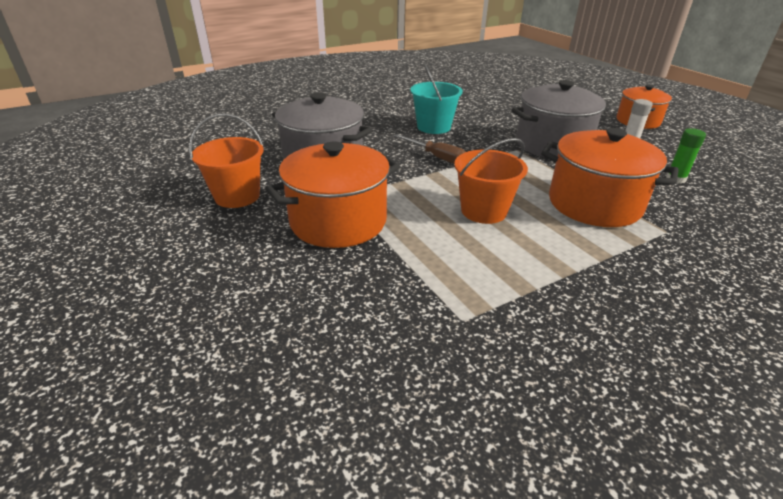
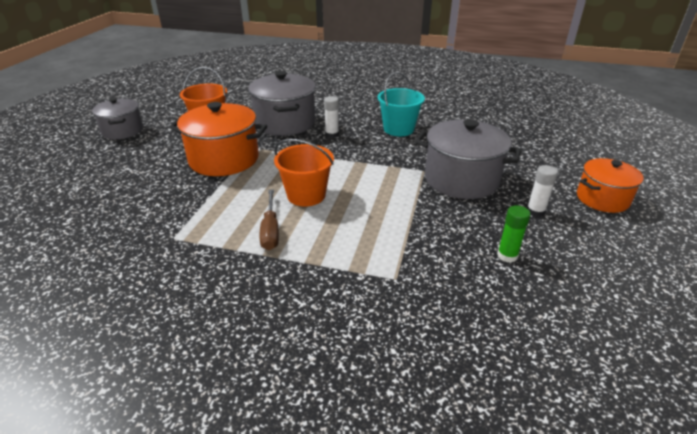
camera: 45 degrees right, 0 degrees up
(123, 257) = (122, 131): none -> grey pot
(391, 153) = (332, 134): none -> white glue stick
(437, 157) = (354, 150): brown screwdriver -> brown screwdriver (270, 230)
(594, 204) = (388, 232): orange pot -> none

